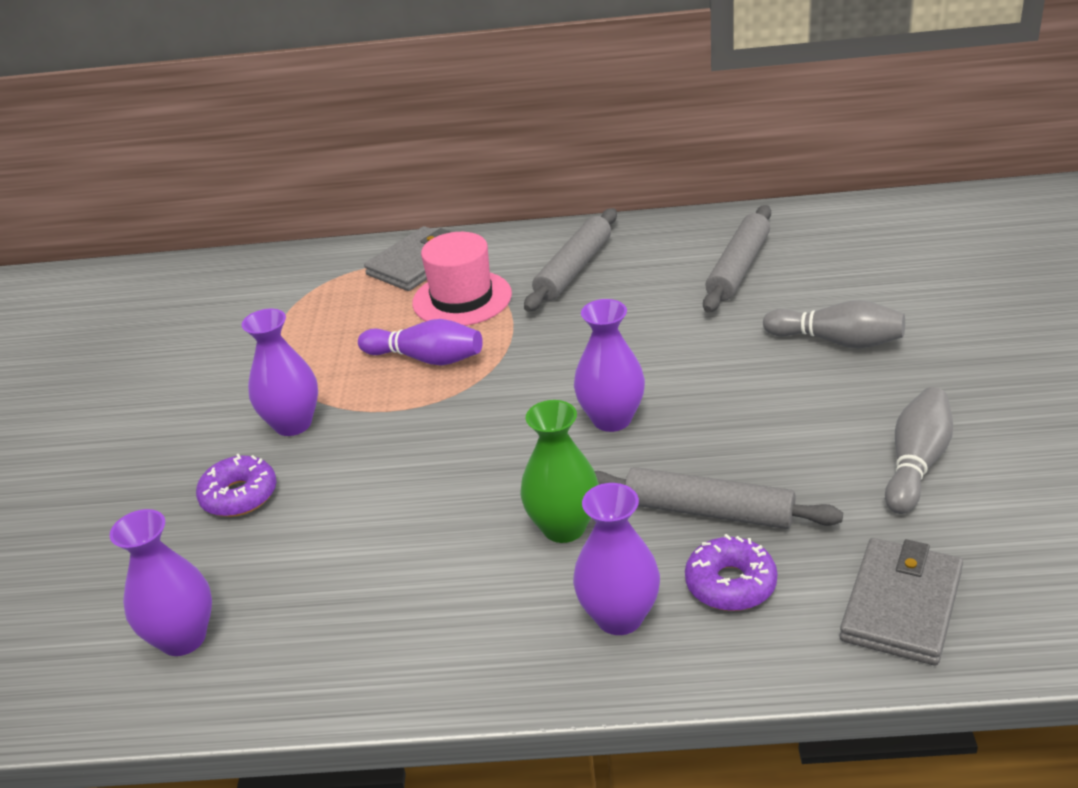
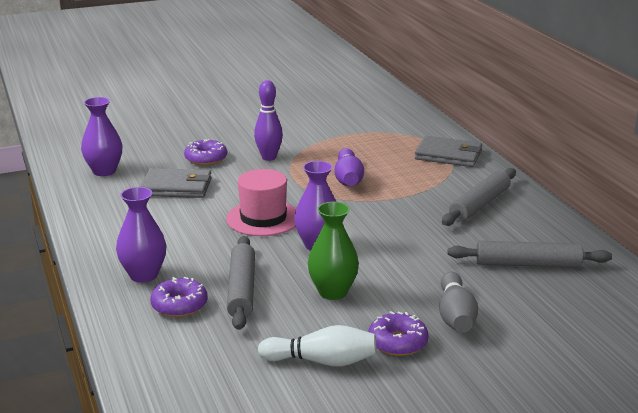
camera: 65 degrees right, 10 degrees down
(293, 424) = (269, 157): purple vase -> purple bowling pin
(462, 298) = (418, 176): pink hat -> pink hat (263, 218)
(564, 527) = (211, 247): green vase -> green vase (333, 292)
(574, 269) = (479, 205): grey rolling pin -> grey rolling pin turned 60 degrees counterclockwise
(886, 395) = (397, 342): none -> purple donut
(901, 605) = (176, 366): grey wallet -> grey wallet (176, 187)
(916, 463) = (322, 361): grey bowling pin -> white bowling pin

